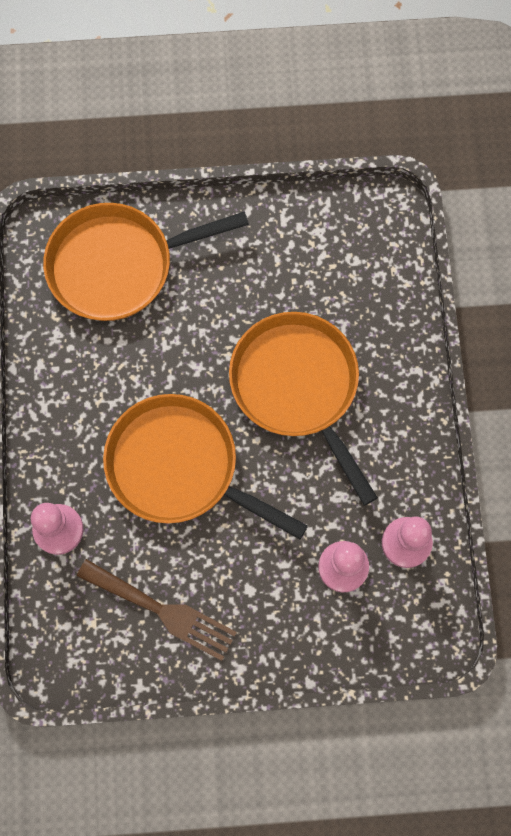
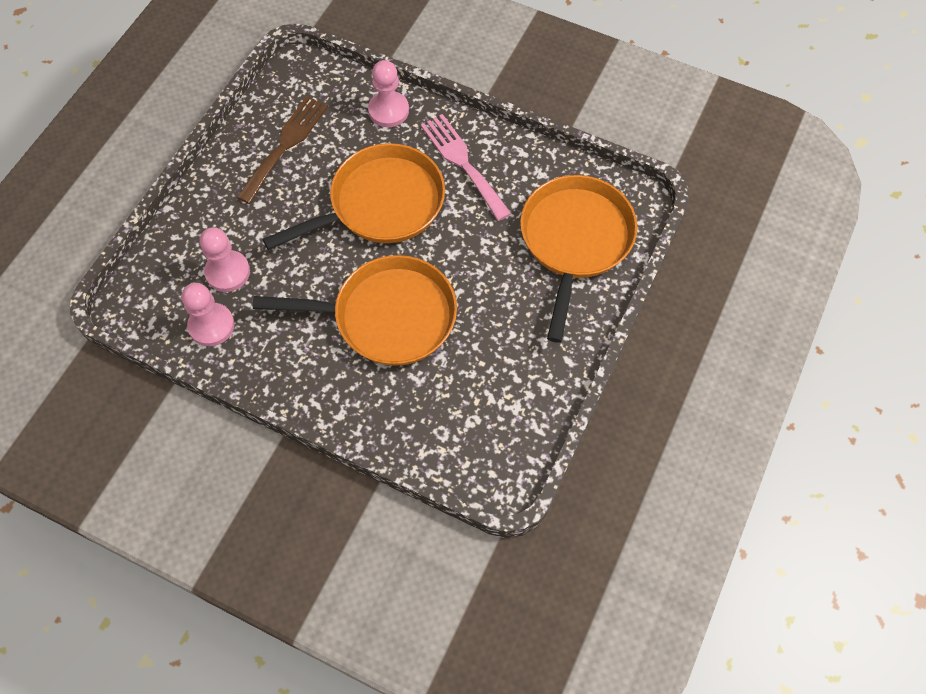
camera: 120 degrees right, 10 degrees down
(85, 415) = (463, 163): none -> pink fork
(163, 611) = (285, 145): brown fork -> brown fork turned 150 degrees clockwise

